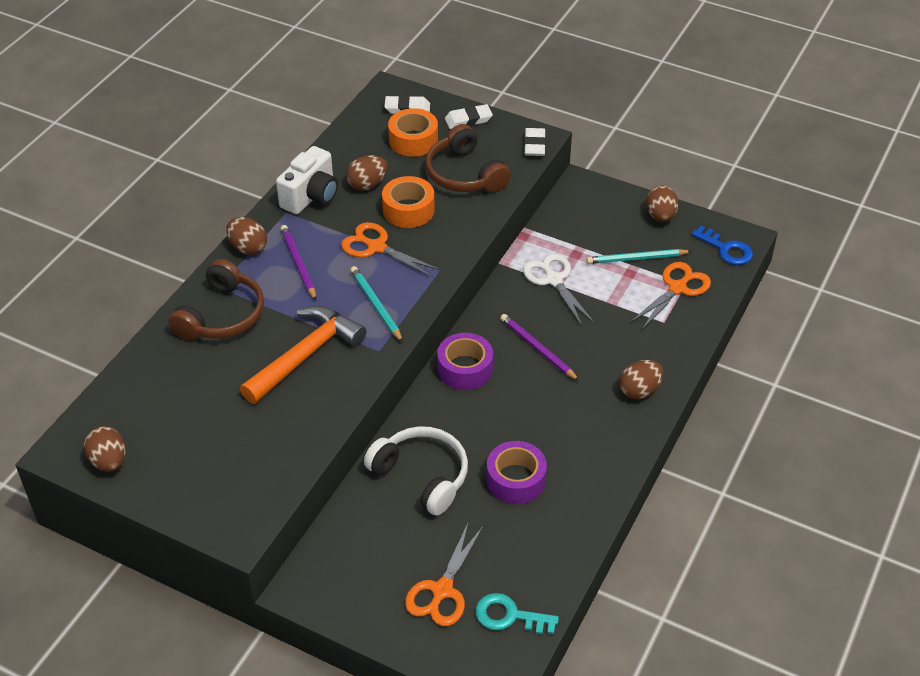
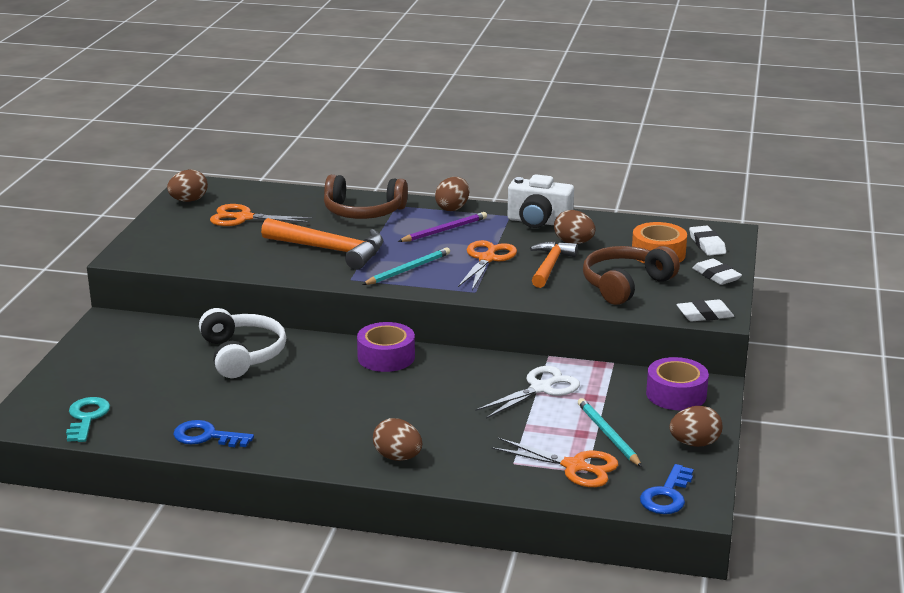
camera: 75 degrees right, 20 degrees down
(408, 210) = (550, 266): orange tape -> orange hammer
(421, 476) = (242, 354): white headphones -> white headphones turned 45 degrees counterclockwise
(442, 590) = (112, 382): orange scissors -> orange scissors (244, 218)
(515, 480) = (250, 401): purple tape -> purple tape (676, 394)
(537, 349) = (432, 391): purple pencil -> none
(571, 520) = (206, 436): none -> blue key

